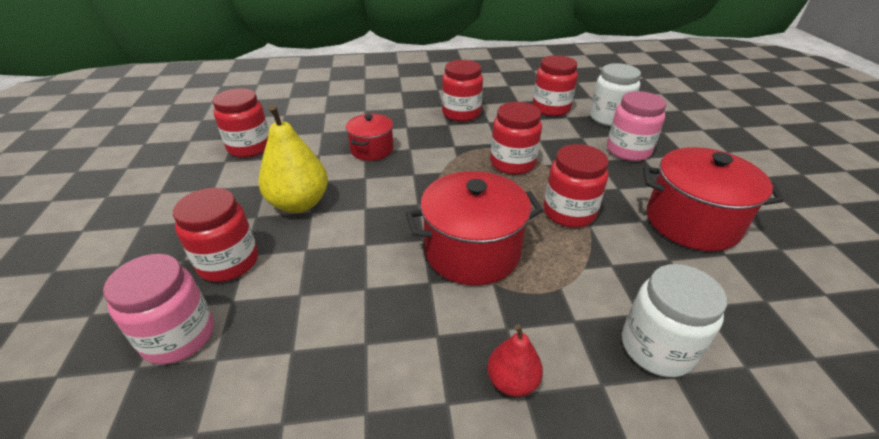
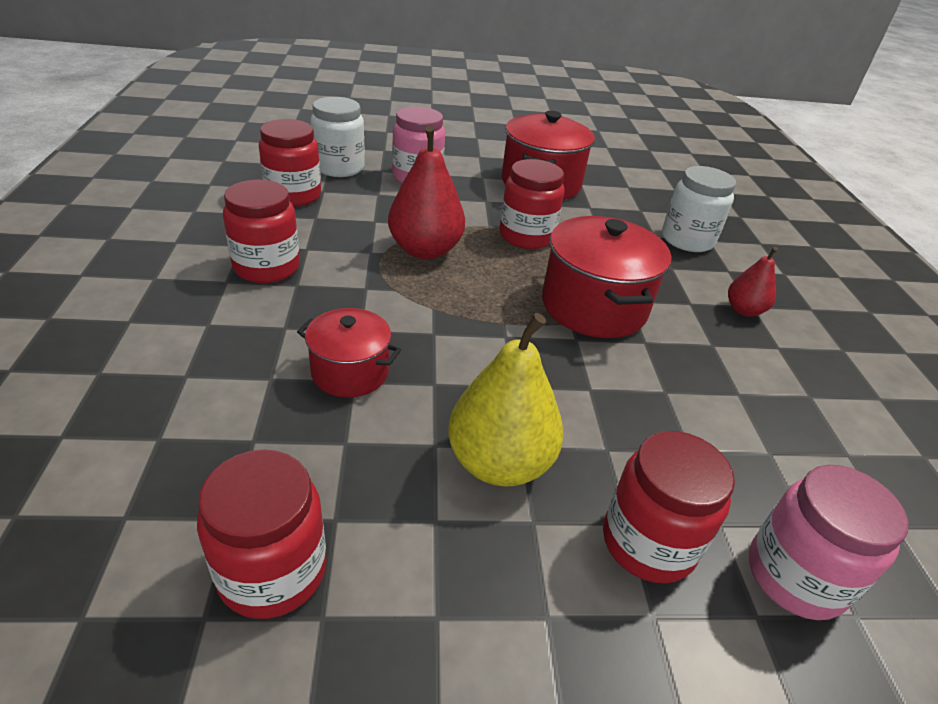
camera: 90 degrees left, 0 degrees up
(512, 163) = (425, 250): red jar -> red pear

